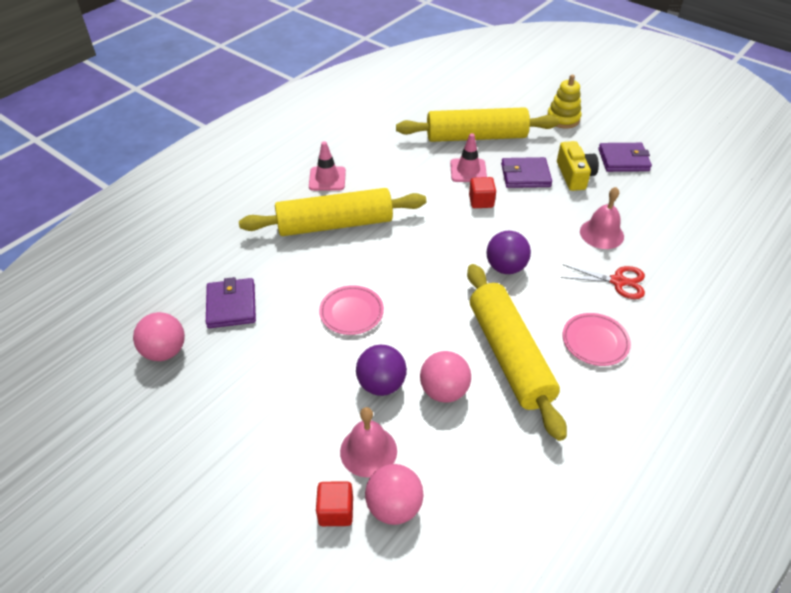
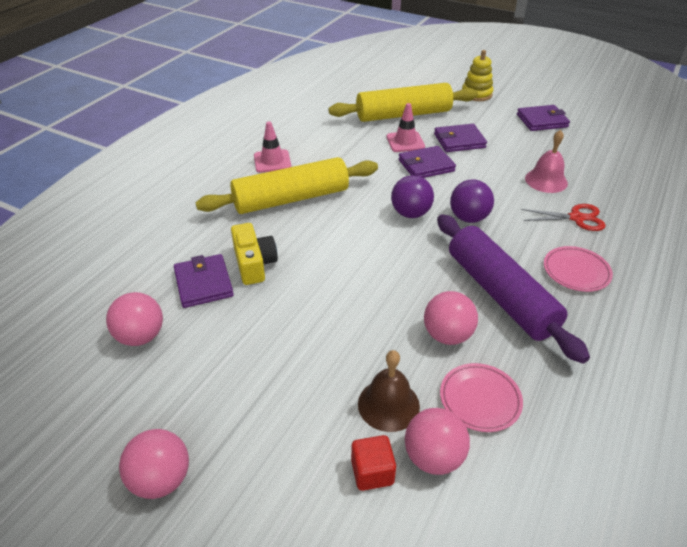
camera: 10 degrees left, 5 degrees down
(156, 487) = (161, 479): none -> pink ball
(351, 312) = (331, 275): pink plate -> pink plate (480, 399)
(368, 451) = (388, 404): pink bell -> brown bell
(381, 384) = (382, 338): purple ball -> purple ball (410, 213)
(481, 201) = (426, 165): red cube -> purple wallet
(509, 355) = (500, 294): yellow rolling pin -> purple rolling pin
(574, 175) = (503, 136): yellow camera -> yellow camera (254, 264)

